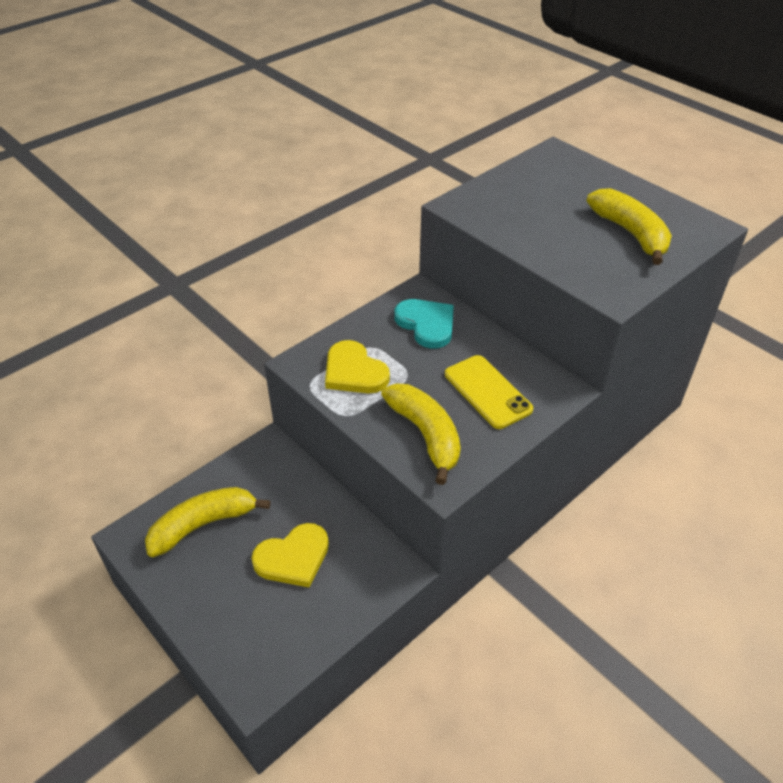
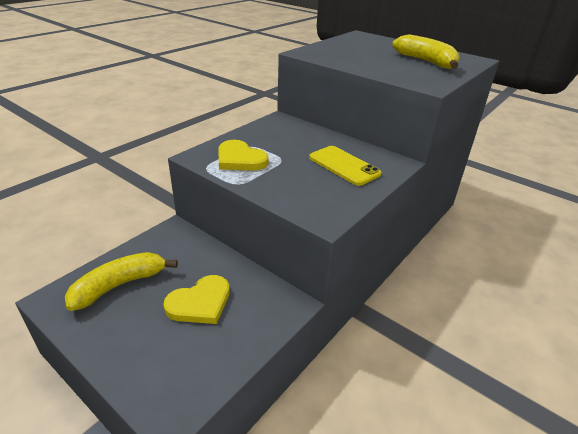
camera: 10 degrees left, 10 degrees down
(426, 324) = (289, 133): turquoise heart -> none
(426, 435) = (304, 191): yellow banana -> none

